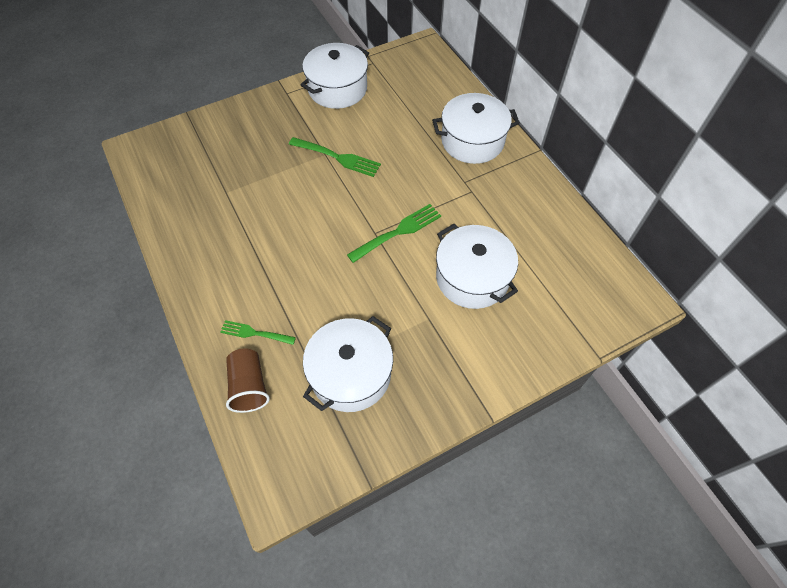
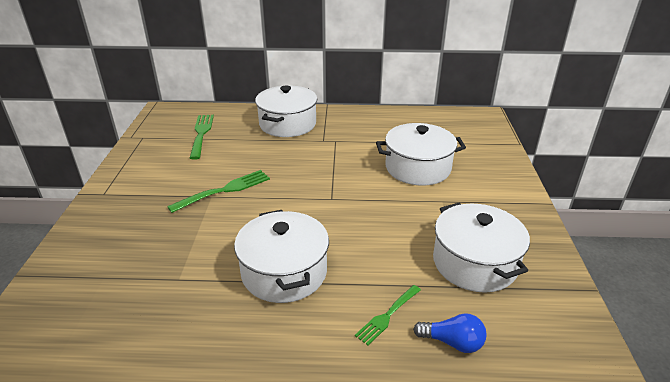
camera: 60 degrees left, 25 degrees down
(249, 386) = (452, 342): brown cup -> blue light bulb
(337, 89) = (144, 164): white pot -> white pot (284, 272)
(398, 232) = (342, 186): green fork -> green fork (201, 134)

